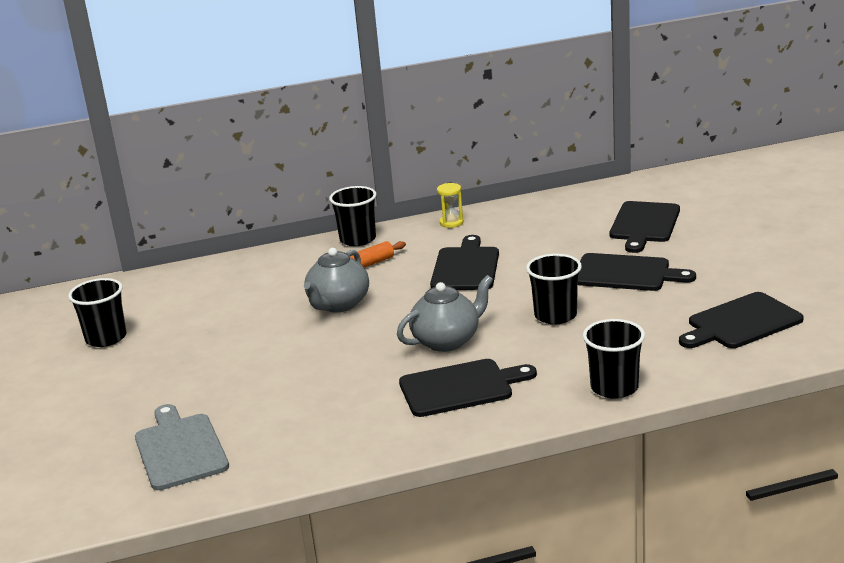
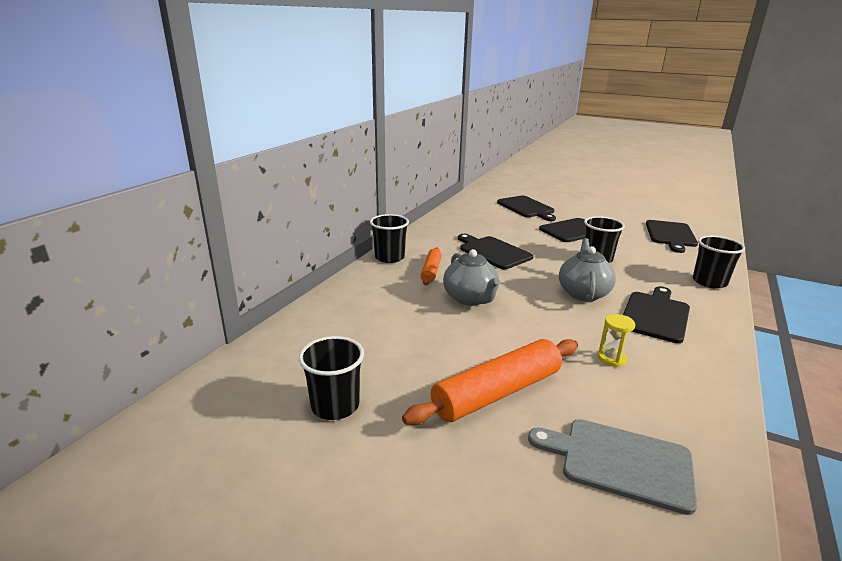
camera: 50 degrees left, 0 degrees up
(203, 377) = (497, 392): none -> orange rolling pin
(451, 223) = (427, 232): yellow hourglass -> yellow hourglass (611, 358)

